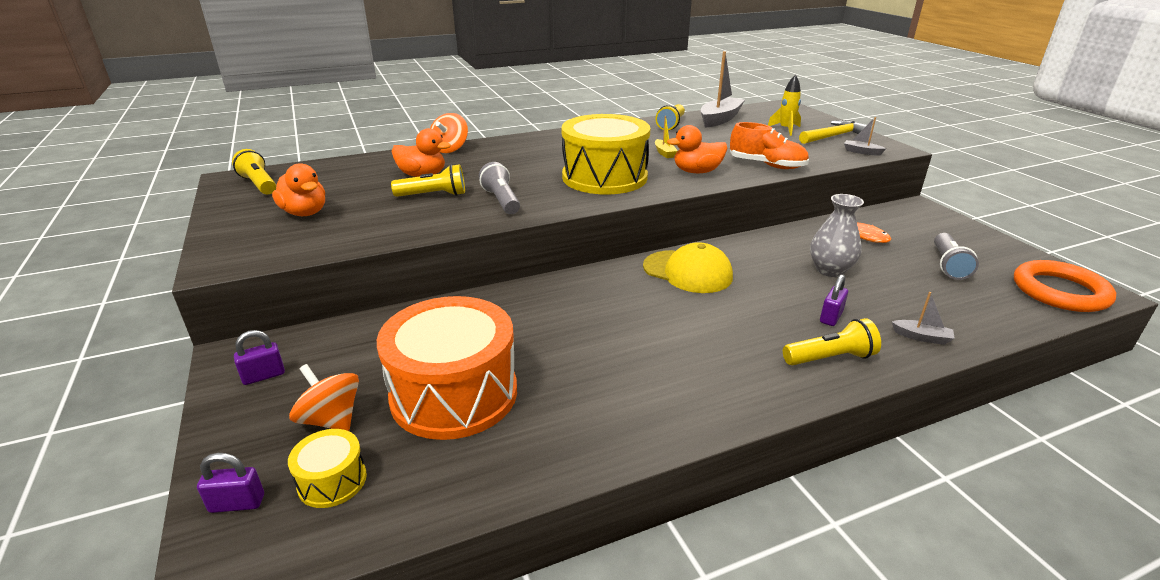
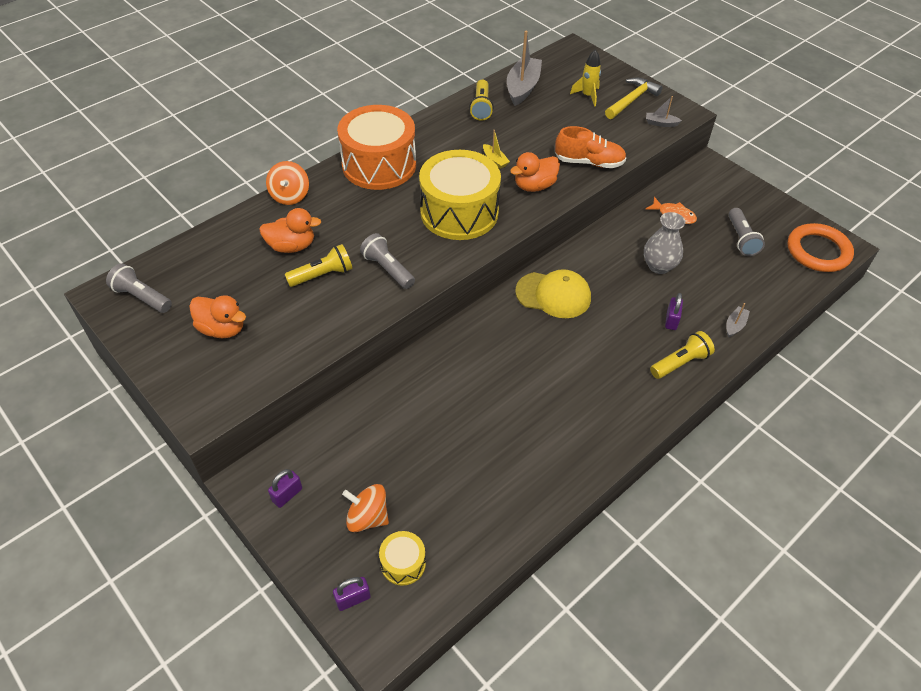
camera: 20 degrees left, 20 degrees up
(259, 184) = (142, 297): yellow flashlight -> grey flashlight
(454, 394) = (440, 469): orange drum -> orange drum (379, 165)
(922, 337) = (735, 325): grey boat -> grey boat turned 60 degrees counterclockwise

